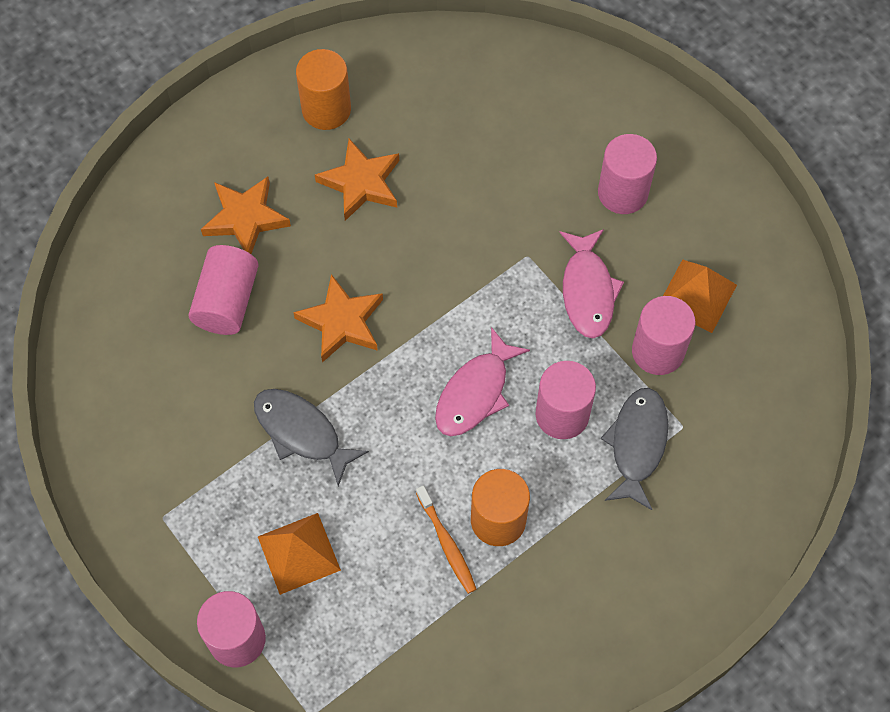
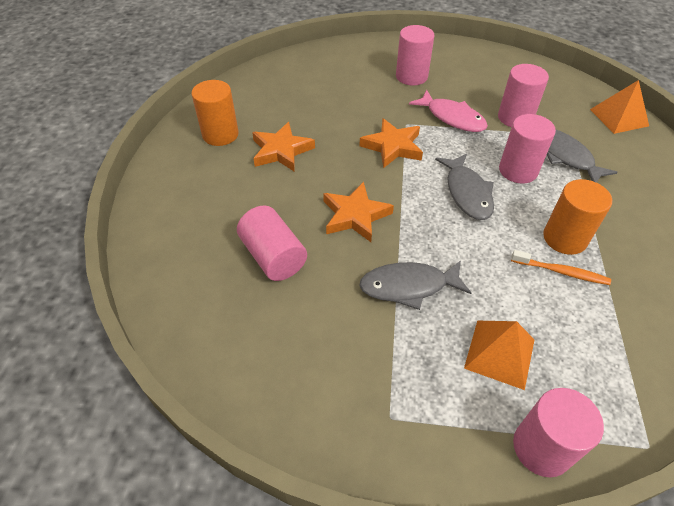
camera: 45 degrees left, 15 degrees down
(245, 218) = (233, 209): orange star -> orange star (392, 146)
(475, 392) = (467, 193): pink fish -> grey fish
(697, 295) = (497, 89): orange pyramid -> orange pyramid (619, 117)

